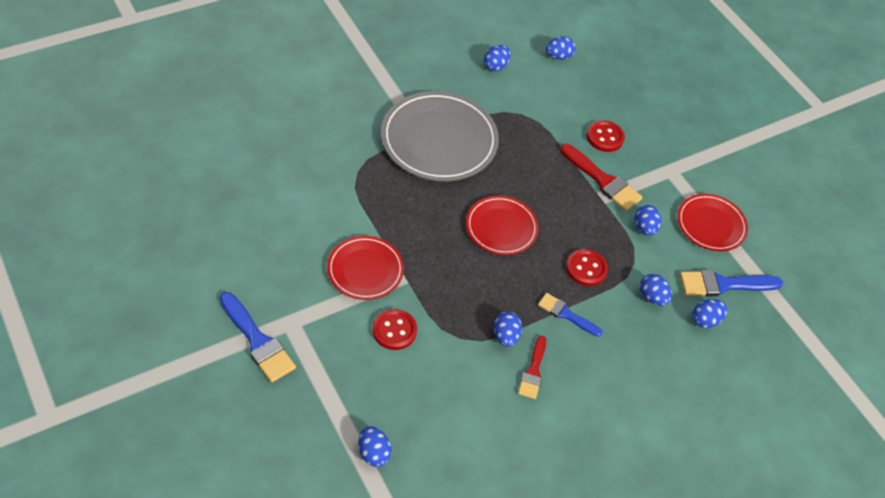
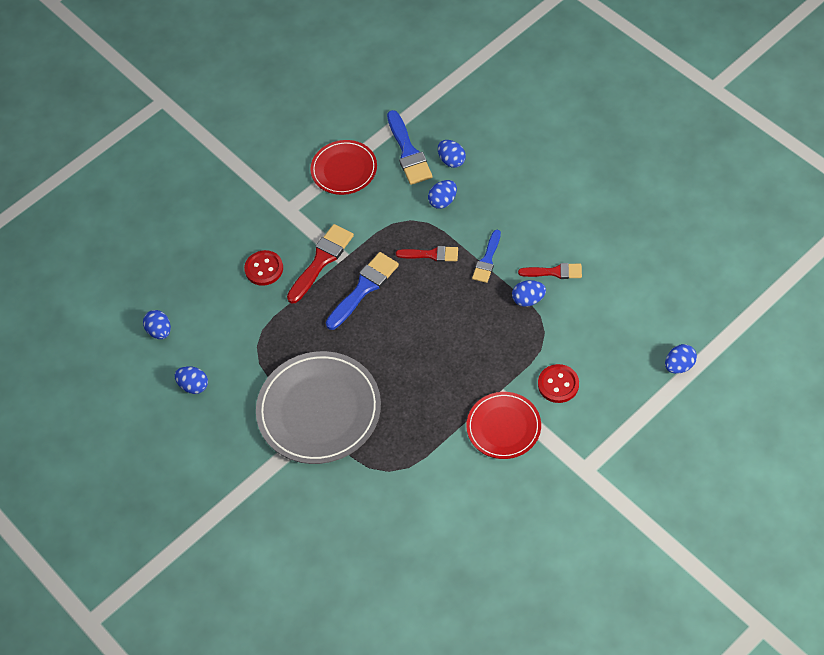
camera: 90 degrees left, 5 degrees up
(258, 341) = (615, 488): blue brush -> blue brush (364, 288)
(501, 227) = (411, 330): red plate -> none
(586, 268) = (431, 254): red button -> red brush
(644, 228) = (367, 218): blue egg -> none

